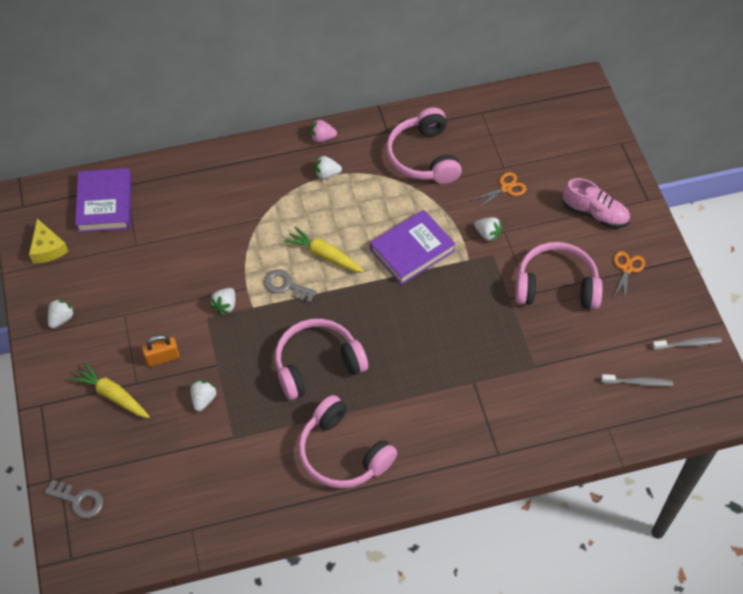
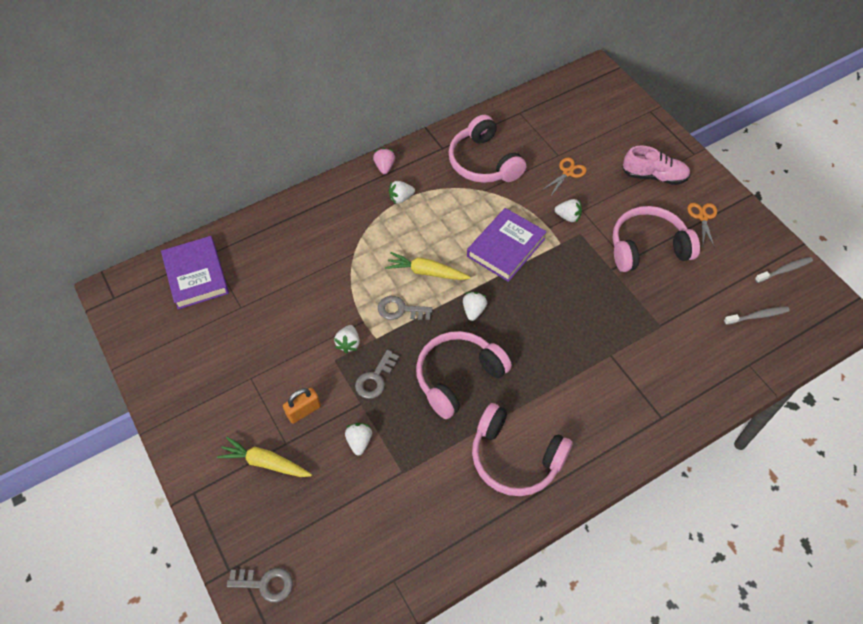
camera: 15 degrees left, 0 degrees up
(47, 248) = (152, 332): yellow cheese -> none
(61, 319) = (188, 399): white strawberry -> white strawberry (474, 310)
(238, 345) = (375, 379): none -> grey key
(322, 138) = (384, 167): pink strawberry -> pink strawberry turned 105 degrees clockwise

